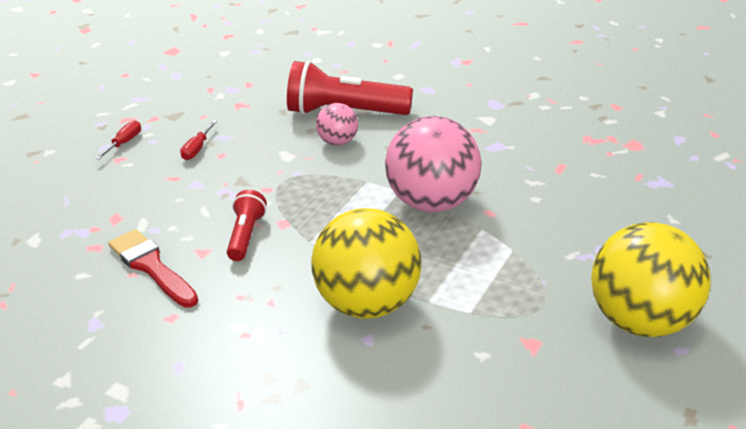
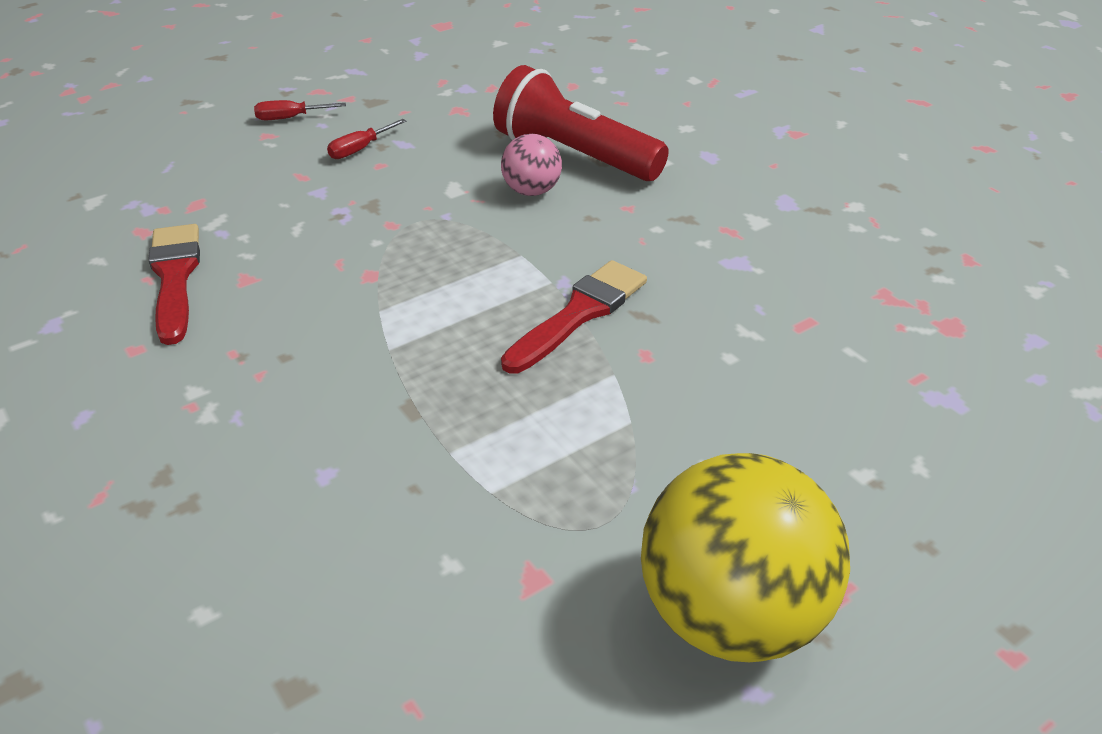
camera: 25 degrees right, 5 degrees up
(124, 143) = (290, 118): red screwdriver -> red screwdriver turned 150 degrees counterclockwise
(246, 236) = (312, 276): red flashlight -> none
(368, 304) = (370, 425): yellow ball -> none
(433, 203) = (579, 313): pink ball -> red brush

